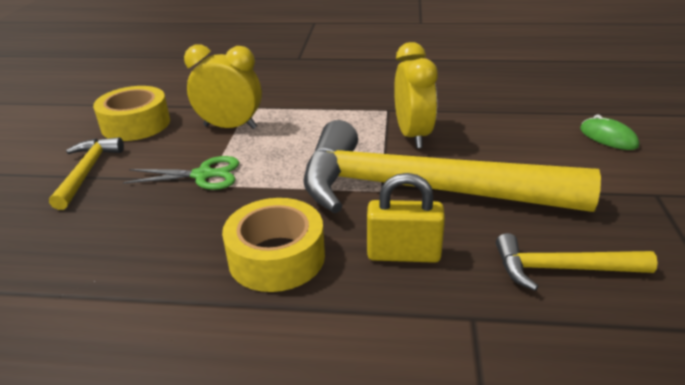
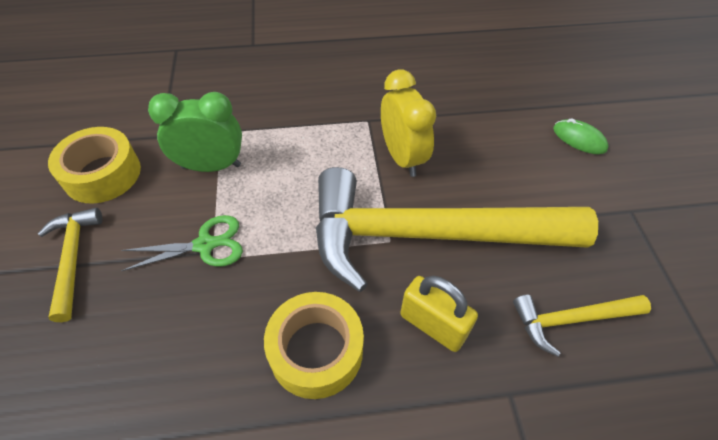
camera: 15 degrees left, 20 degrees up
(230, 127) = (211, 166): yellow clock -> green clock
(403, 254) = (433, 325): yellow padlock -> yellow padlock turned 45 degrees clockwise

